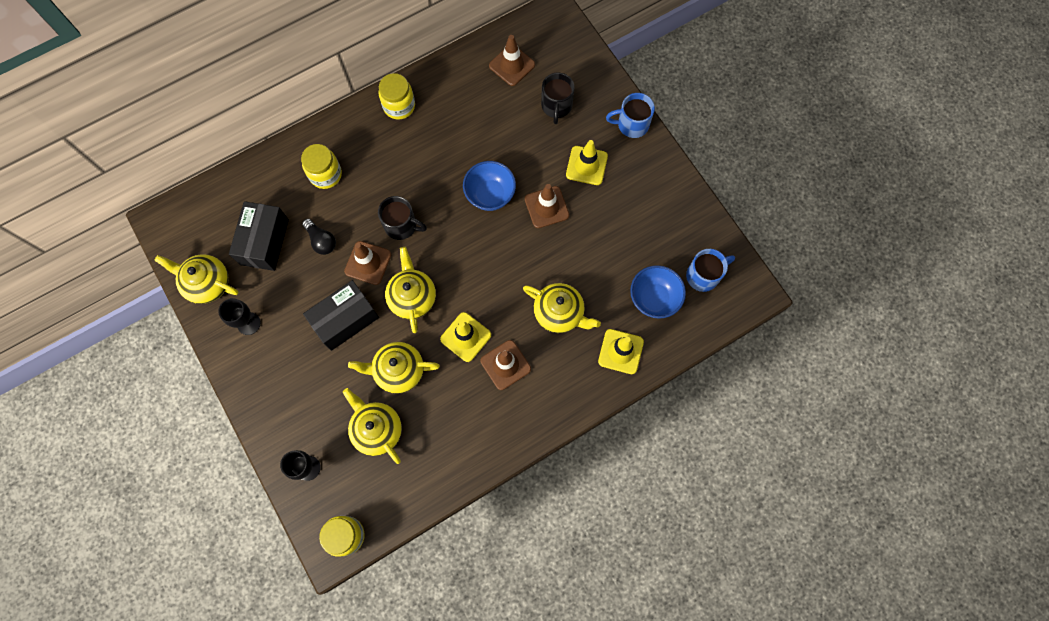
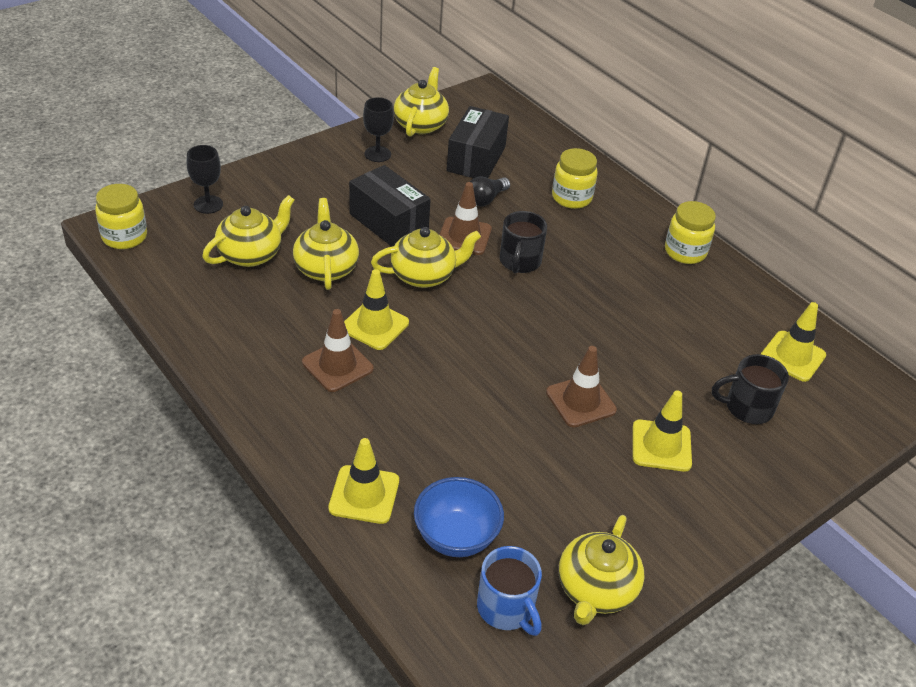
camera: 80 degrees right, 30 degrees down
(264, 242) = (476, 159): black box -> black box turned 75 degrees counterclockwise
(490, 194) = (584, 341): blue bowl -> none
(512, 65) = (792, 356): brown traffic cone -> yellow traffic cone
(559, 313) = (418, 420): yellow teapot -> yellow teapot (595, 590)
(632, 124) = (752, 502): blue mug -> none

